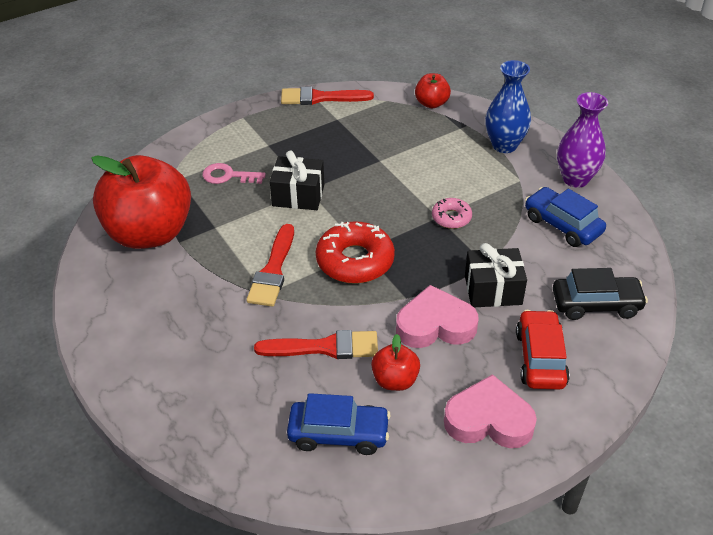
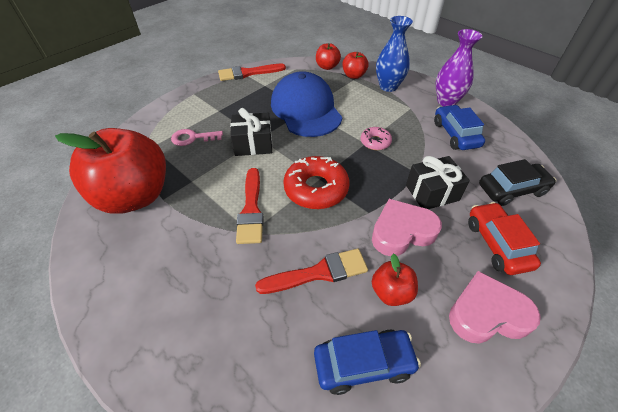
camera: 15 degrees left, 5 degrees up
(379, 161) = (306, 109): none -> blue cap
(463, 122) = (354, 75): none -> red apple
(562, 225) = (455, 134): blue car -> blue car turned 45 degrees clockwise

